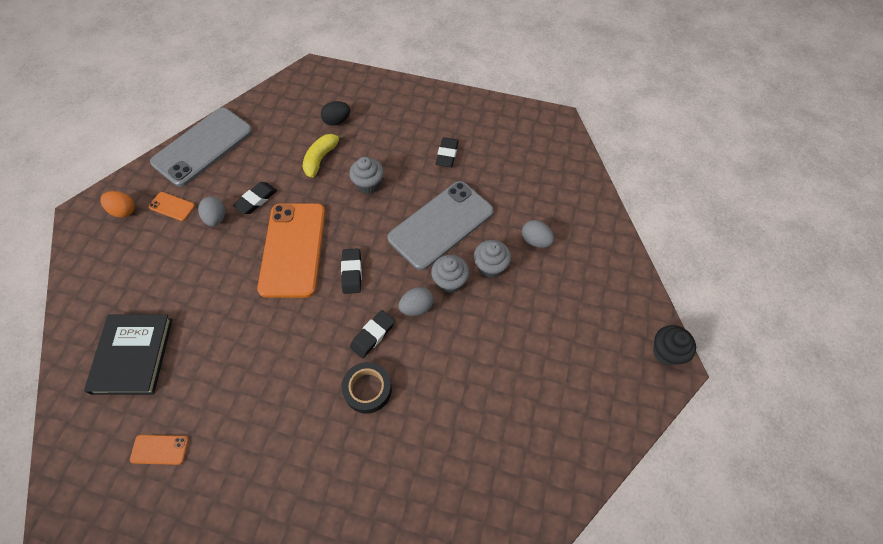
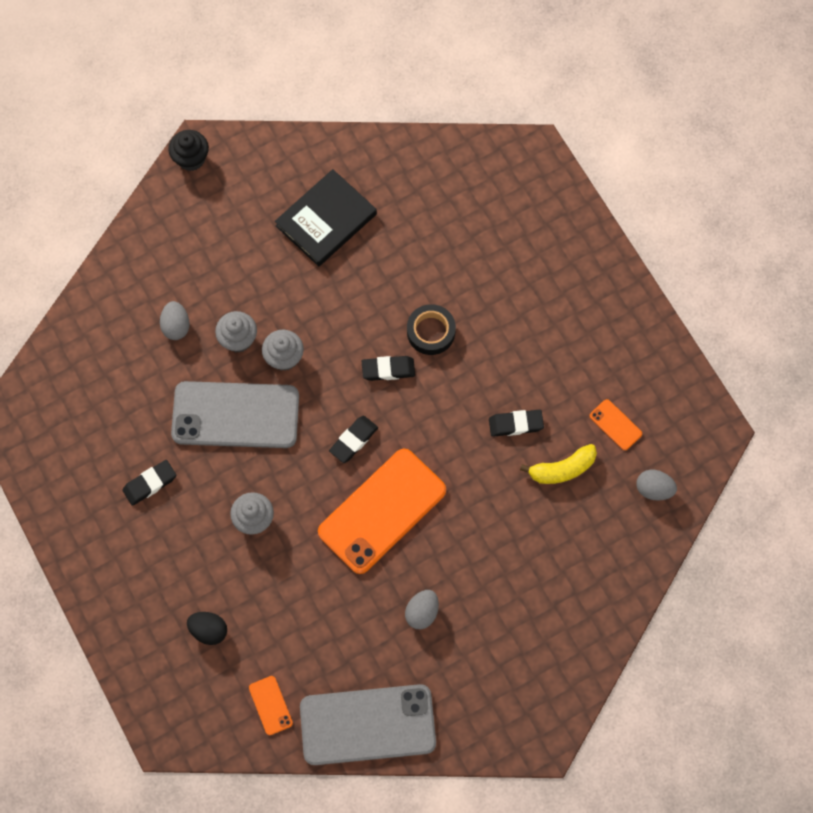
camera: 135 degrees left, 10 degrees up
(123, 211) = (500, 706): orange egg -> none
(133, 355) = (587, 527): black book -> black book (326, 220)
(172, 206) = (452, 667): orange phone -> orange phone (270, 705)
(256, 200) = (369, 600): black eraser -> black eraser (515, 424)
(321, 158) = (268, 594): yellow banana -> yellow banana (562, 469)
(416, 307) = (332, 361): grey egg -> grey egg (653, 489)

